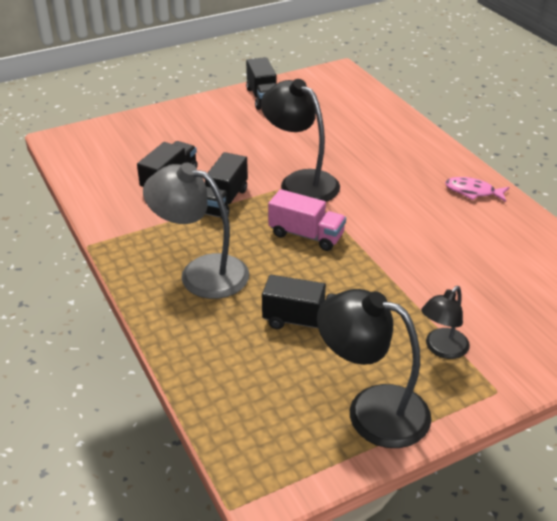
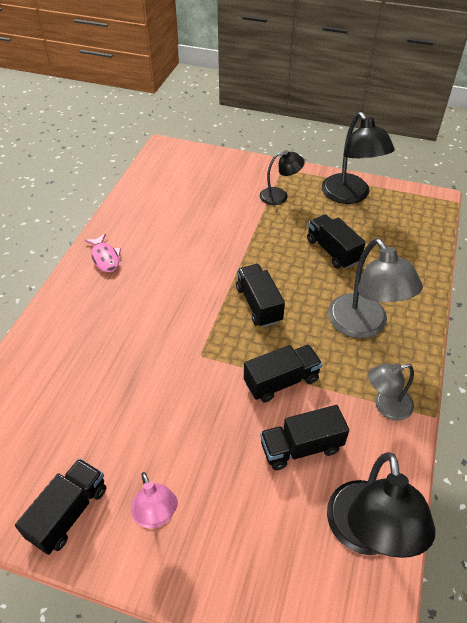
camera: 135 degrees left, 10 degrees up
(131, 230) = (386, 406): none -> grey lamp
(218, 118) = (156, 516): none -> pink lamp
(300, 182) = (198, 355): black lamp -> black lamp (366, 534)
(306, 235) = (259, 304): pink truck -> black truck

